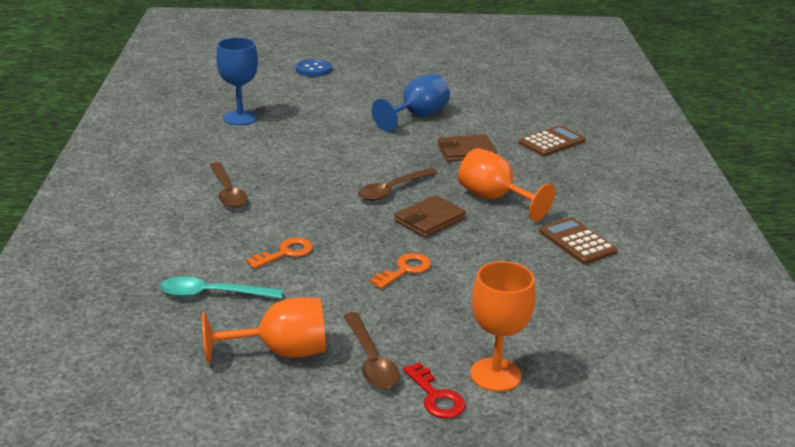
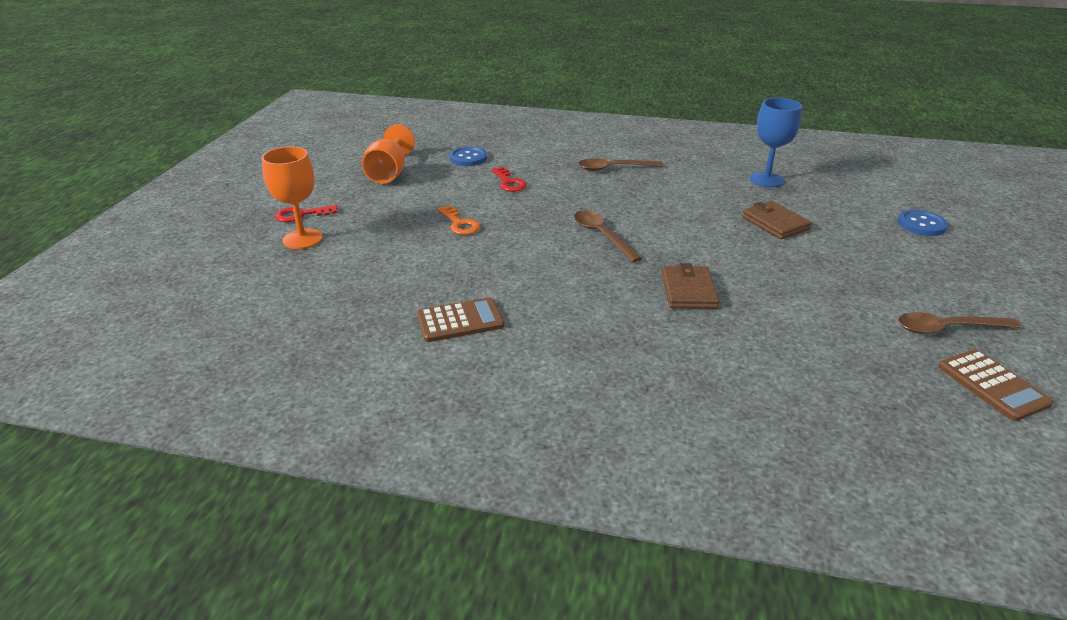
camera: 105 degrees right, 5 degrees up
(213, 294) = (468, 158): turquoise spoon -> blue button
(285, 253) = (509, 182): orange key -> red key
(371, 360) = (357, 199): brown spoon -> brown spoon (947, 328)
(417, 116) = (790, 273): blue goblet -> none
(429, 220) = (537, 246): brown wallet -> brown wallet (775, 223)
(494, 199) = (568, 288): orange goblet -> none
(551, 142) = (718, 363): brown calculator -> brown calculator (992, 385)

